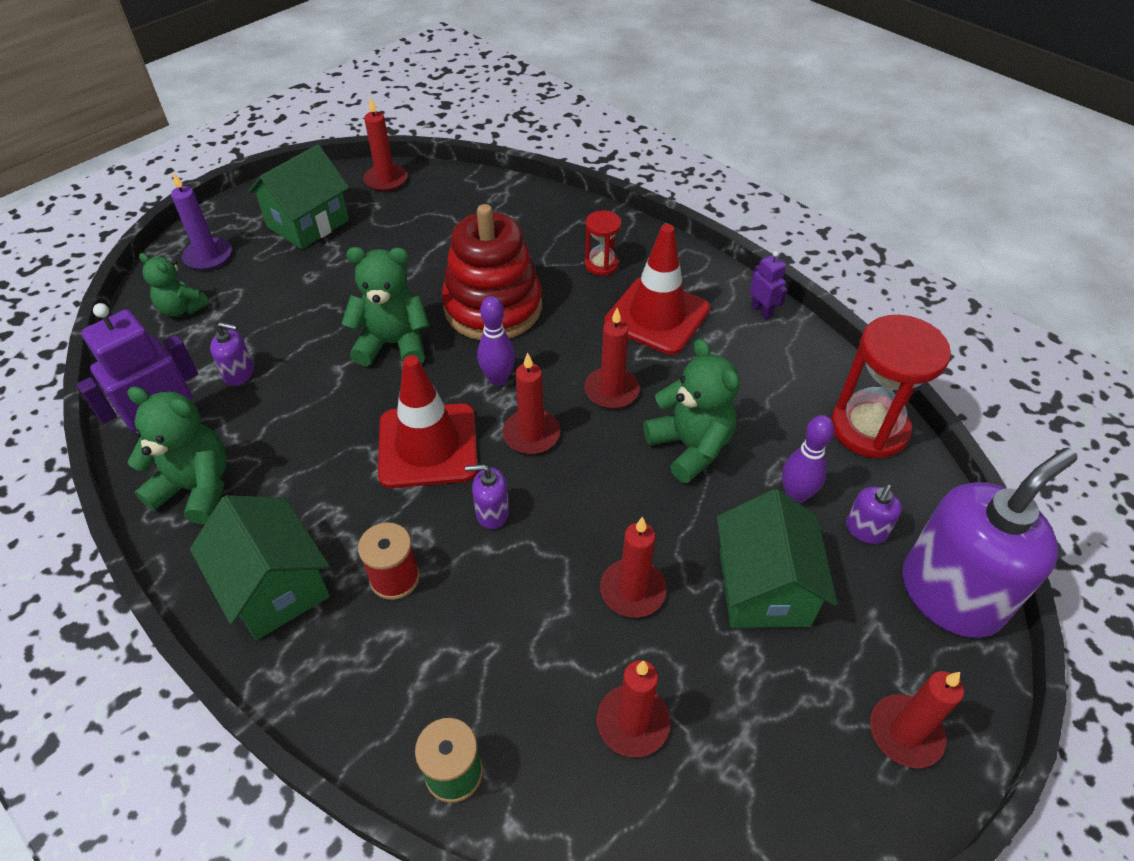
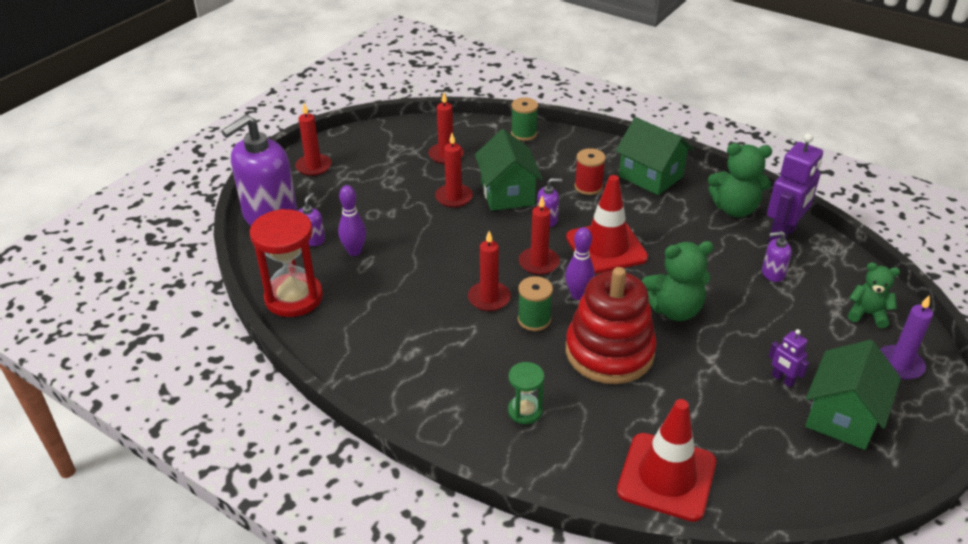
camera: 170 degrees right, 10 degrees down
(386, 180) = (809, 492): red candle -> none
(563, 355) = (534, 320): none -> green spool
(601, 264) = (525, 411): red hourglass -> green hourglass
(657, 316) = (462, 364): red traffic cone -> red traffic cone (666, 476)
(690, 447) = (426, 269): green teddy bear -> none
(761, 311) = (367, 382): purple robot -> purple robot (782, 380)
(763, 588) = (379, 207): green house -> green house (507, 193)

